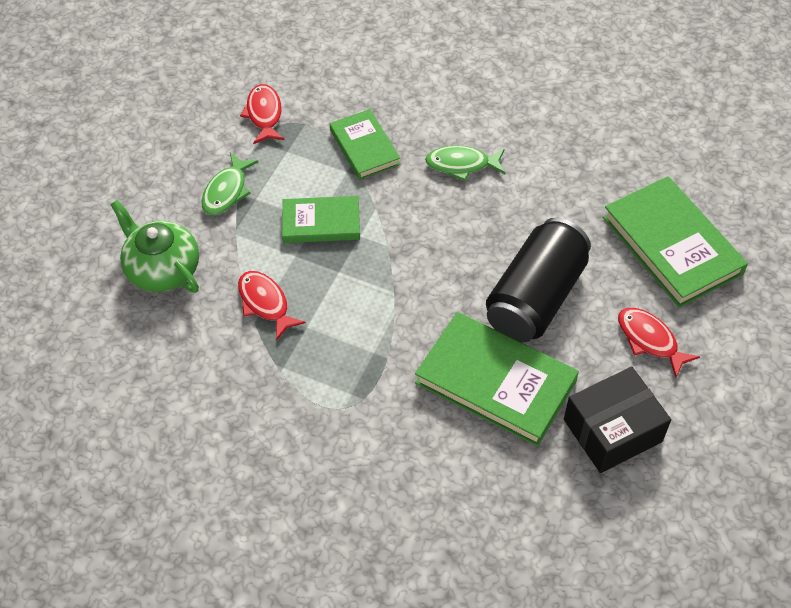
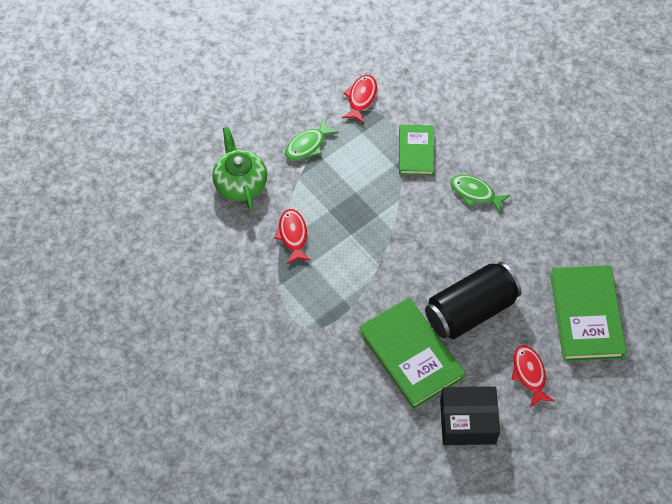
camera: 25 degrees right, 5 degrees up
(321, 222) = (357, 194): green book -> none

